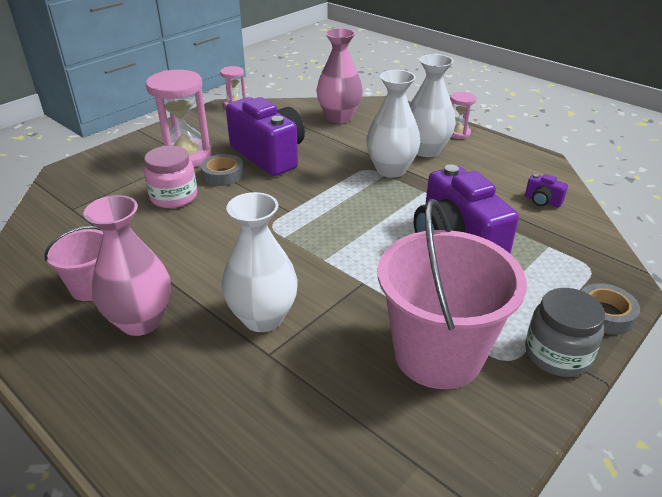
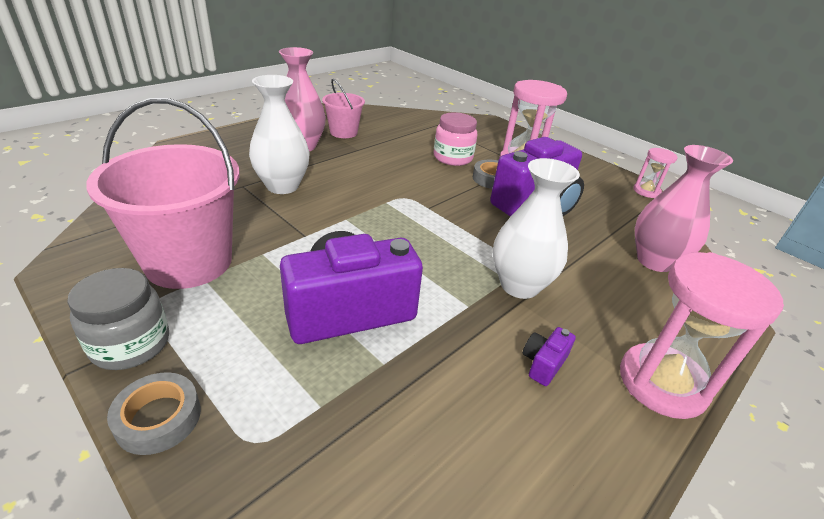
camera: 90 degrees right, 0 degrees up
(426, 150) = (585, 330): white vase -> none
(458, 133) = (662, 383): pink hourglass -> pink hourglass, size x1.93
(542, 201) = (442, 441): purple camera -> purple camera (543, 364)

